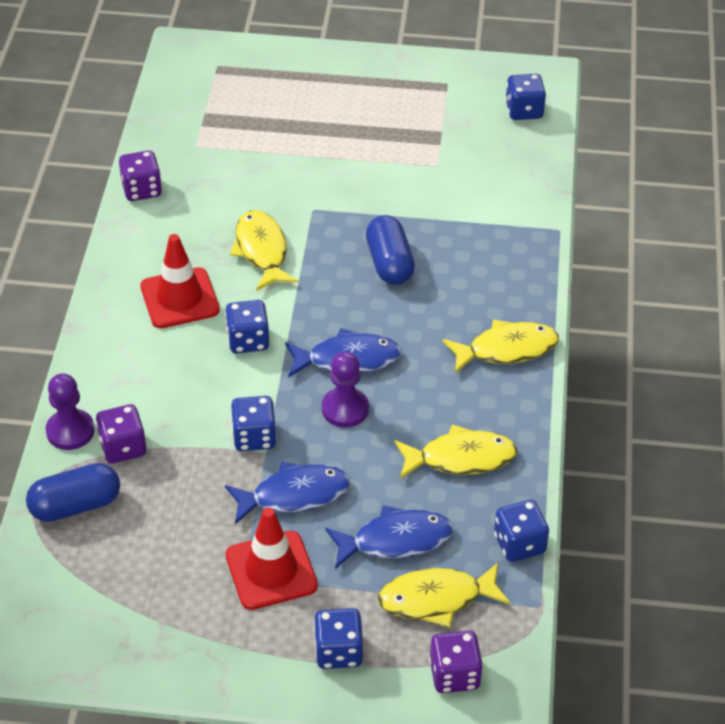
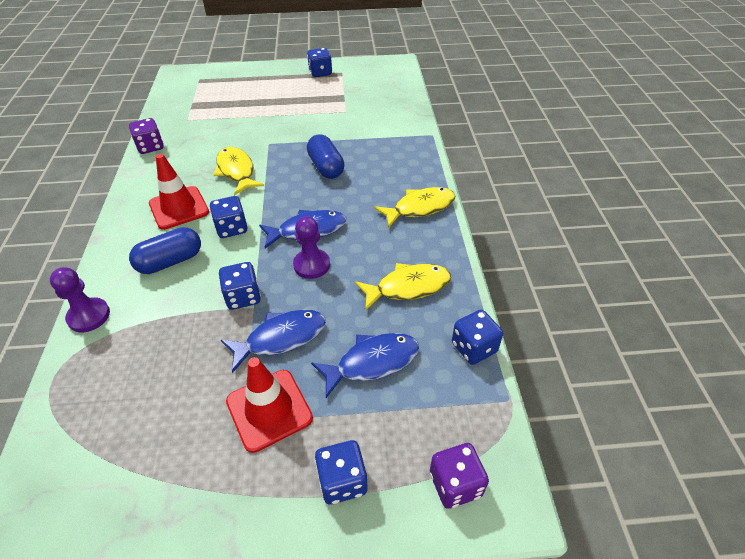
camera: 10 degrees left, 0 degrees up
(75, 505) = (89, 380): blue capsule -> blue capsule (170, 261)
(123, 447) = (134, 322): purple dice -> none
(437, 599) = (419, 410): yellow fish -> none
(524, 111) = (391, 79): blue dice -> blue dice (320, 73)

